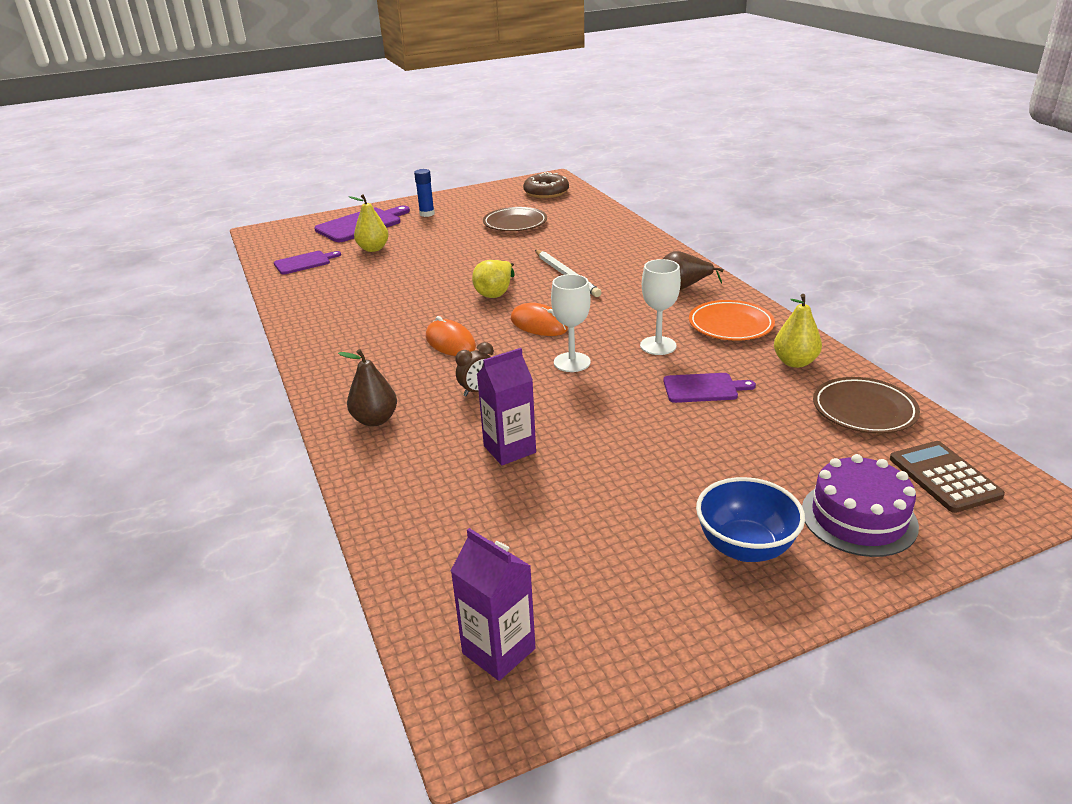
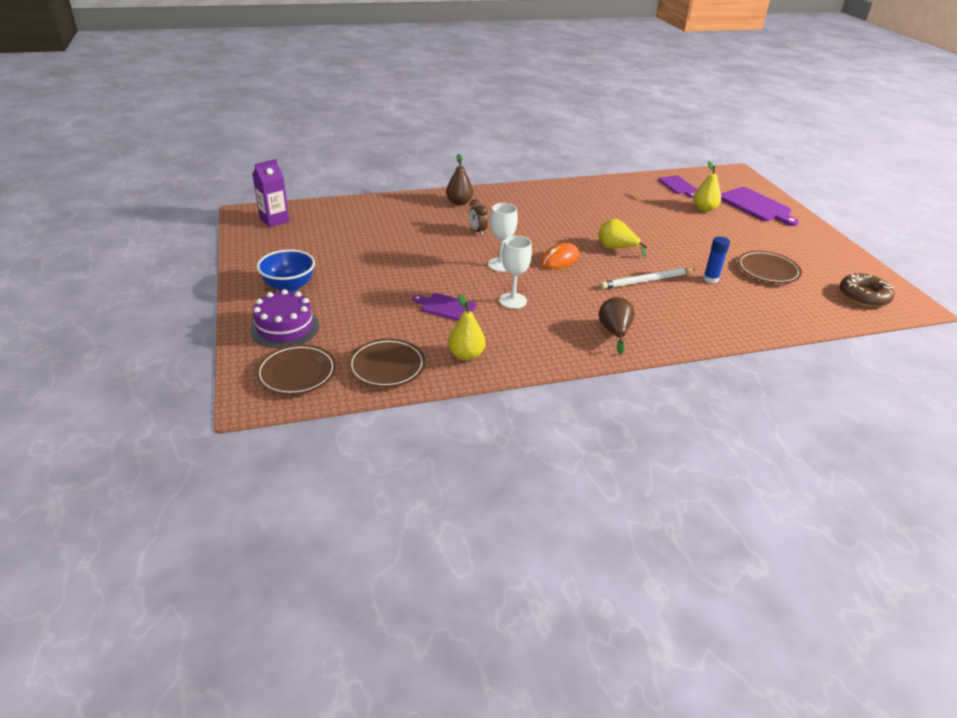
camera: 95 degrees right, 5 degrees up
(427, 214) = (786, 232): blue glue stick -> blue glue stick (710, 279)
(450, 342) = (542, 227): orange mouse -> none
(509, 449) = (412, 235): purple carton -> none
(703, 388) = (446, 307): purple cutting board -> purple cutting board turned 105 degrees clockwise
(730, 325) = (536, 340): orange plate -> none
(944, 477) = (297, 373): brown calculator -> brown plate

